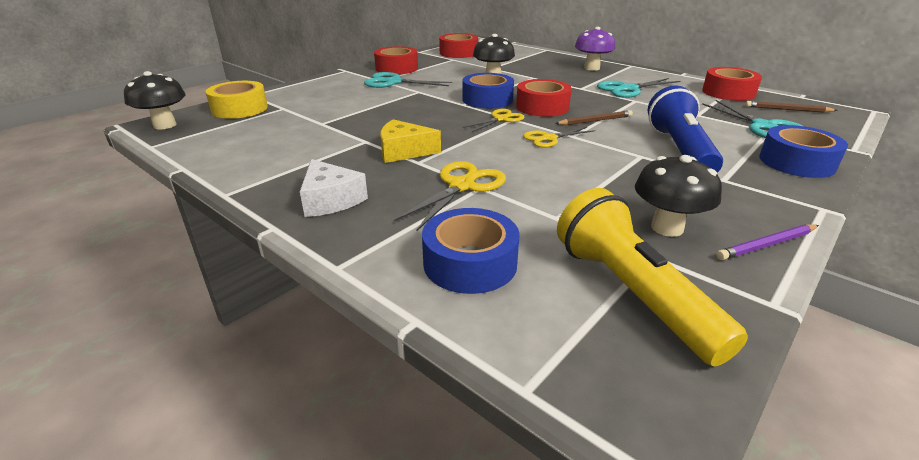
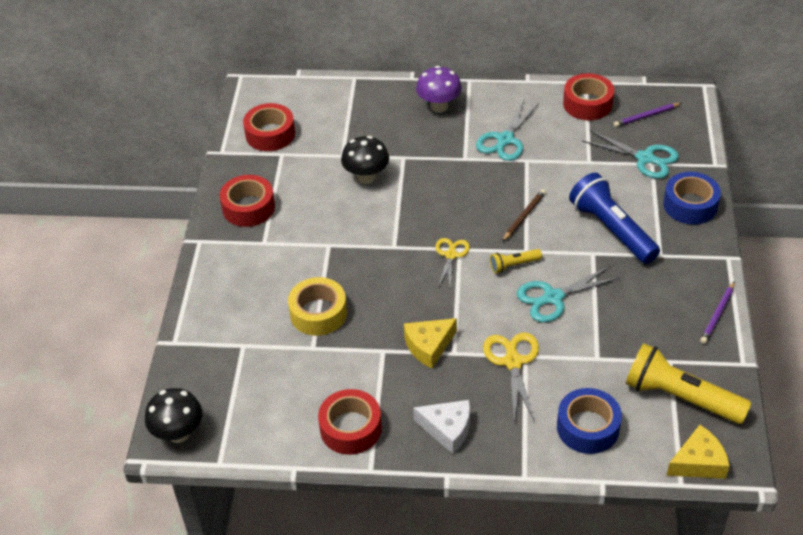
camera: 35 degrees left, 15 degrees up
(240, 109) = (204, 370): yellow tape -> yellow tape (318, 313)
(393, 82) = (283, 240): turquoise scissors -> turquoise scissors (553, 297)
(487, 99) = (406, 226): blue tape -> none
(542, 107) = (464, 215): red tape -> red tape (350, 428)
(549, 138) = (513, 265): yellow scissors -> yellow flashlight
(585, 379) = (698, 462): none -> yellow cheese
(667, 228) = (661, 330): black mushroom -> none
(787, 109) = (646, 116): brown pencil -> purple pencil

